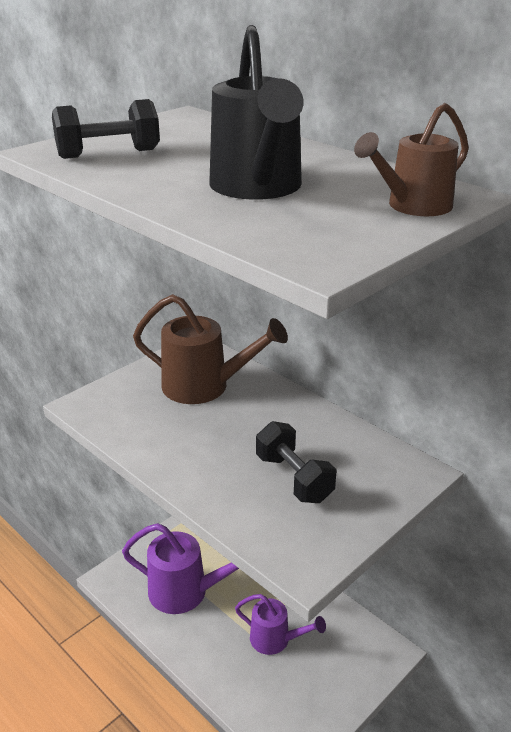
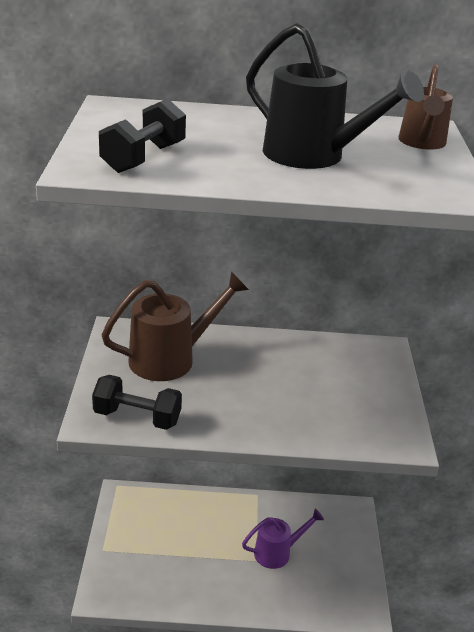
camera: 45 degrees left, 0 degrees up
(187, 592) = (178, 563): purple watering can -> none
(294, 478) = (323, 392): black dumbbell -> black dumbbell (137, 417)

